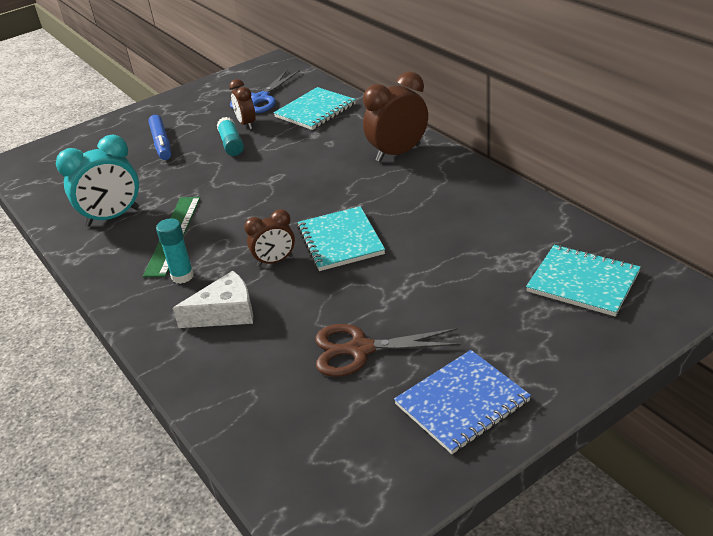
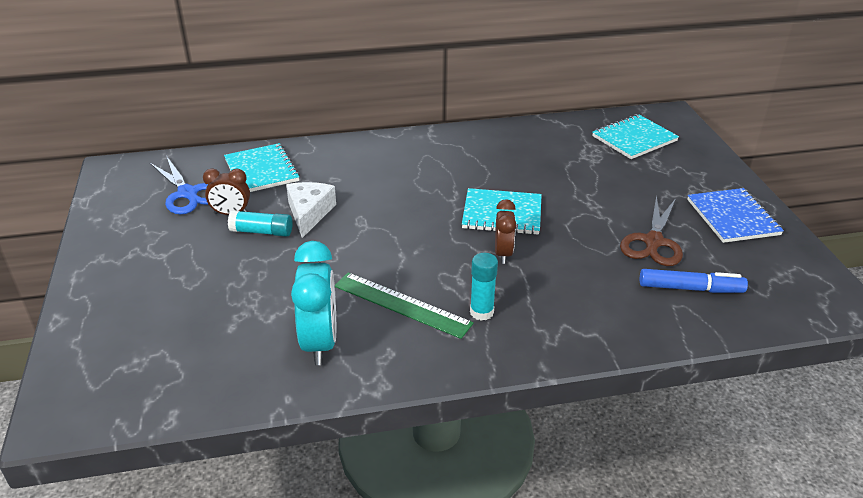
camera: 70 degrees left, 0 degrees up
(161, 143) = (193, 277): blue marker -> blue marker (690, 288)
(225, 312) = (560, 297): white cheese -> white cheese (309, 213)
(398, 153) = (395, 153): brown clock -> none

